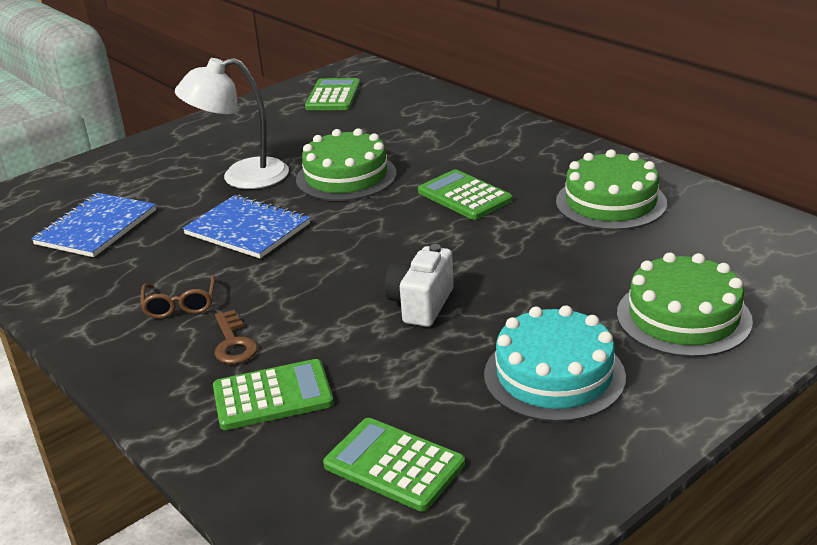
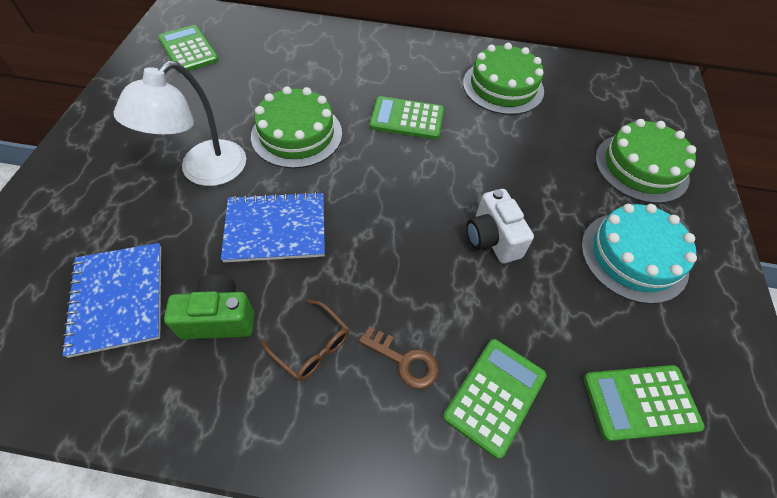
camera: 45 degrees left, 25 degrees up
(141, 263) = (219, 318): none -> green camera

